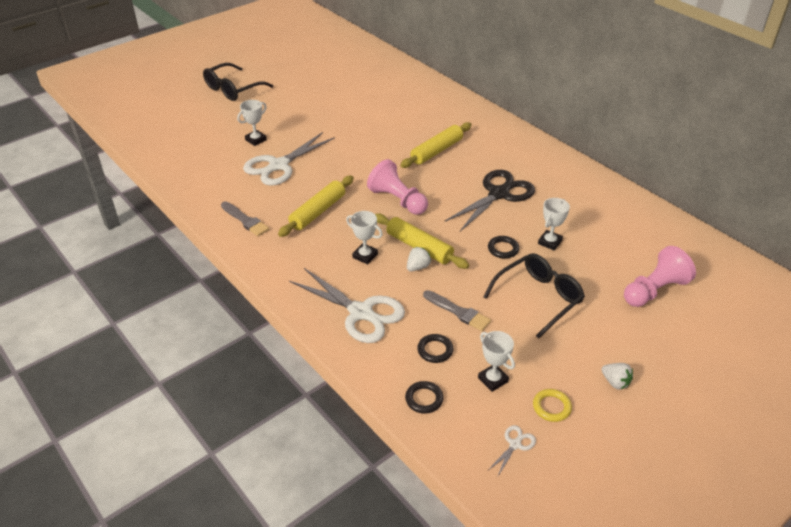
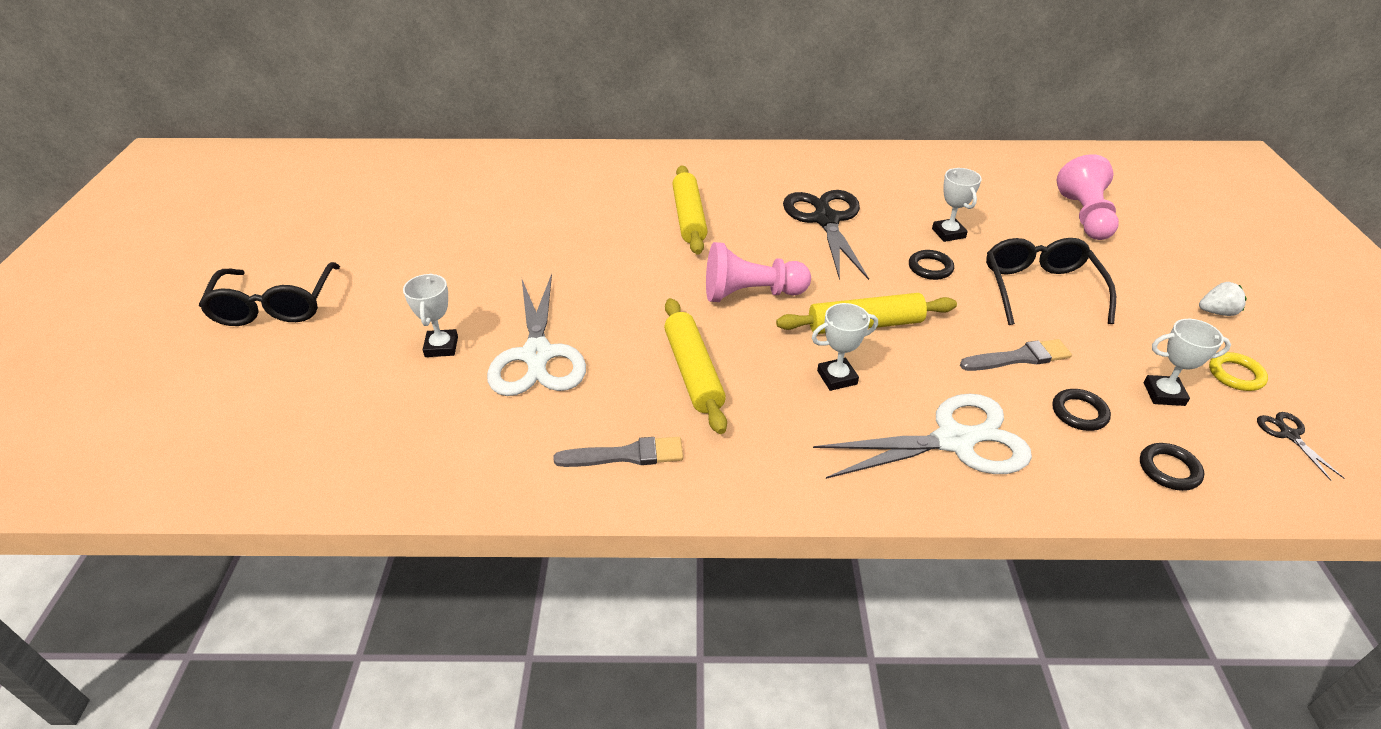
camera: 50 degrees left, 0 degrees up
(418, 267) = (903, 345): white strawberry -> none
(515, 444) = (1289, 435): white scissors -> black scissors

